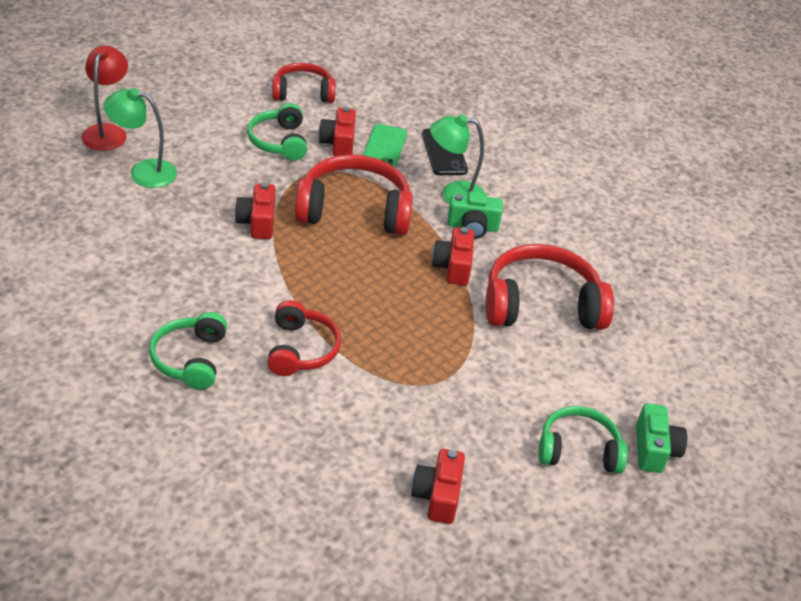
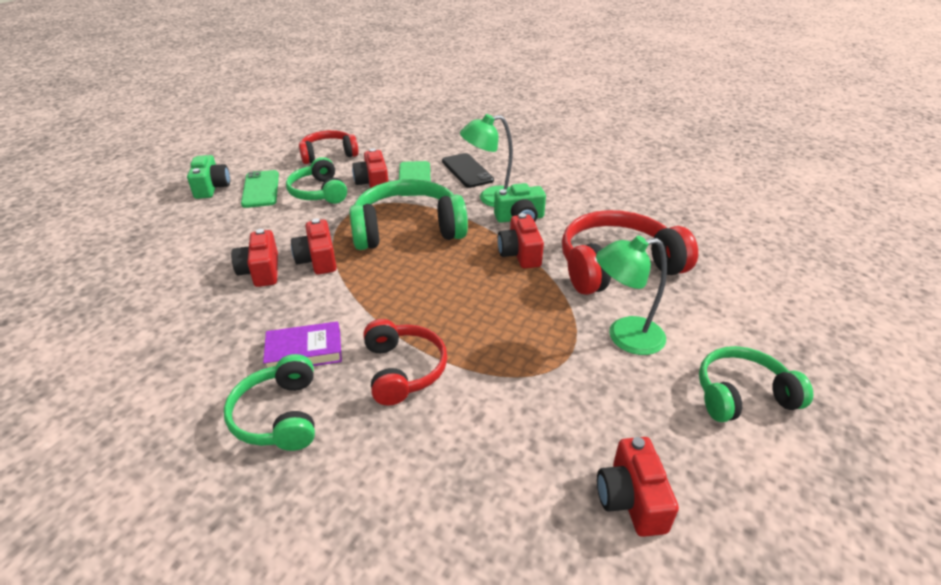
camera: 10 degrees left, 5 degrees down
(107, 132) = (149, 218): red lamp -> none
(143, 172) = (191, 243): green lamp -> green lamp (624, 337)
(202, 221) = (261, 271): none -> red camera
(221, 123) = (260, 189): none -> green phone
(223, 310) = (304, 351): none -> purple book
(354, 210) = (407, 229): red headphones -> green headphones
(654, 449) = (811, 372): green camera -> green camera (212, 188)

